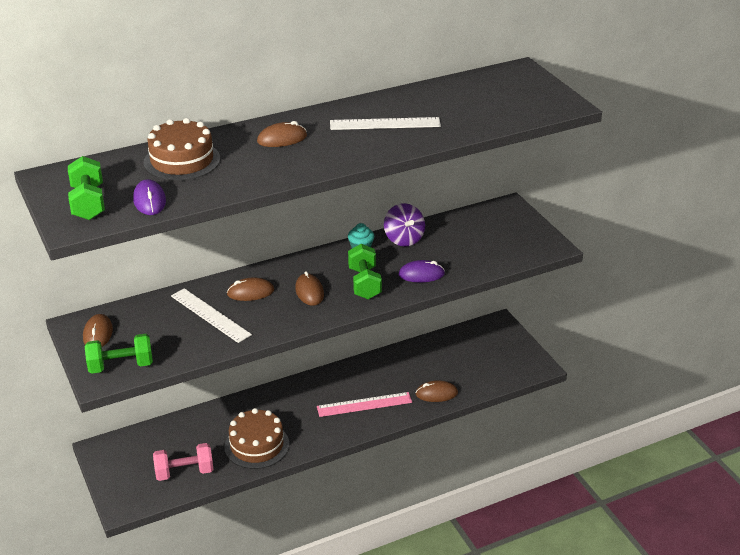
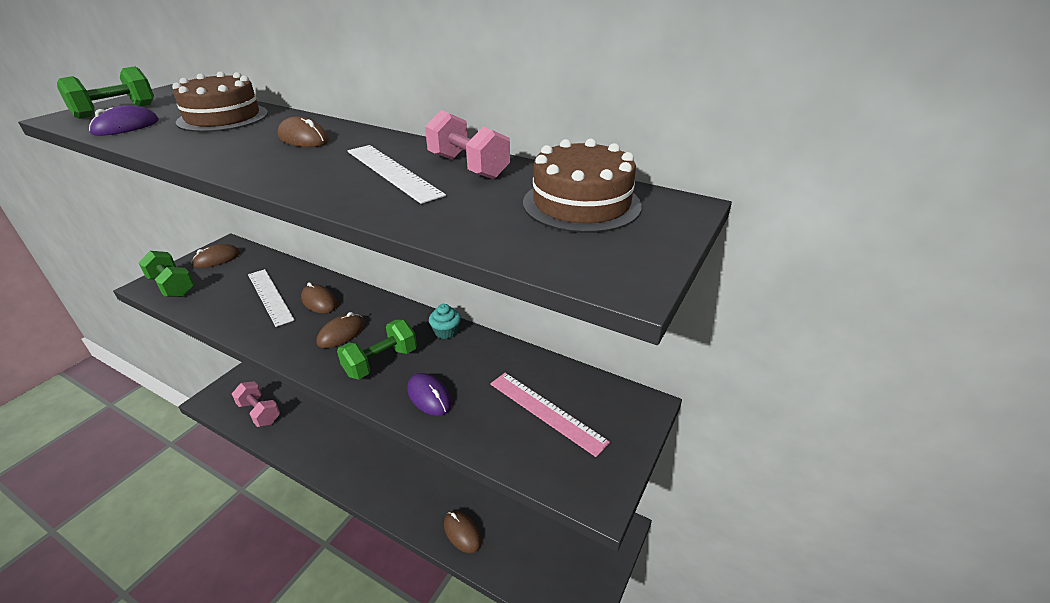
camera: 55 degrees right, 0 degrees up
(210, 315) = (270, 296): white ruler -> white ruler turned 45 degrees counterclockwise
(256, 445) = (312, 437): brown cake -> brown cake (581, 204)
(364, 404) = (408, 481): pink ruler -> pink ruler (546, 411)
(404, 239) = (488, 353): purple spinning top -> none
(406, 101) = (468, 167): none -> pink dumbbell

